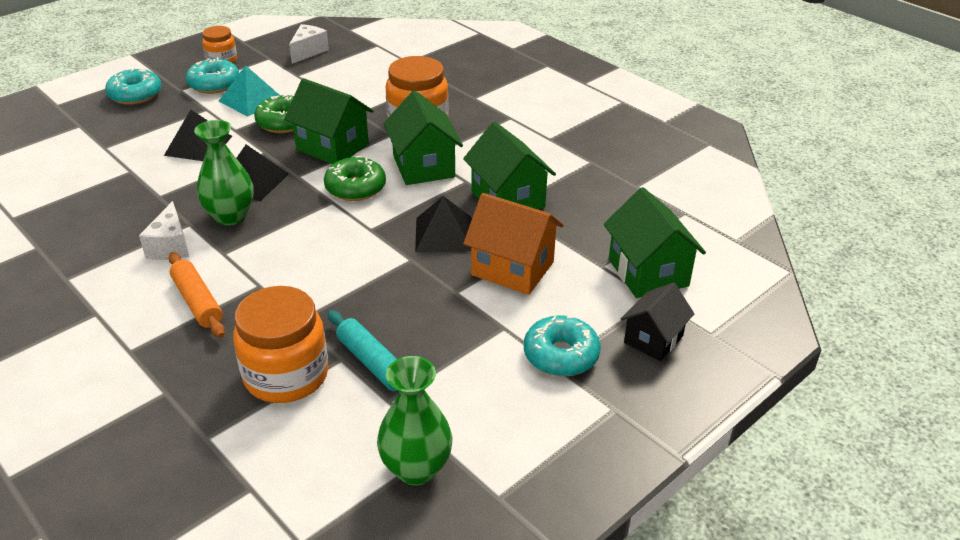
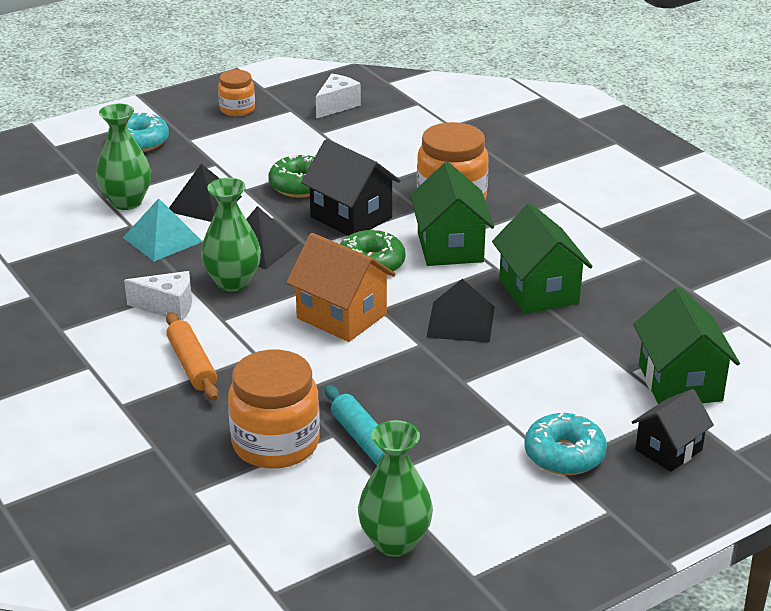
camera: 10 degrees right, 5 degrees down
(126, 150) = (126, 202): none -> green vase
(170, 246) = (168, 307): white cheese -> white cheese turned 90 degrees counterclockwise
(214, 84) = (226, 136): turquoise donut -> none
(251, 100) = (266, 157): turquoise pyramid -> turquoise pyramid (162, 239)
(332, 147) = (351, 217): green house -> black house
(512, 268) = (529, 364): orange house -> orange house (341, 316)

